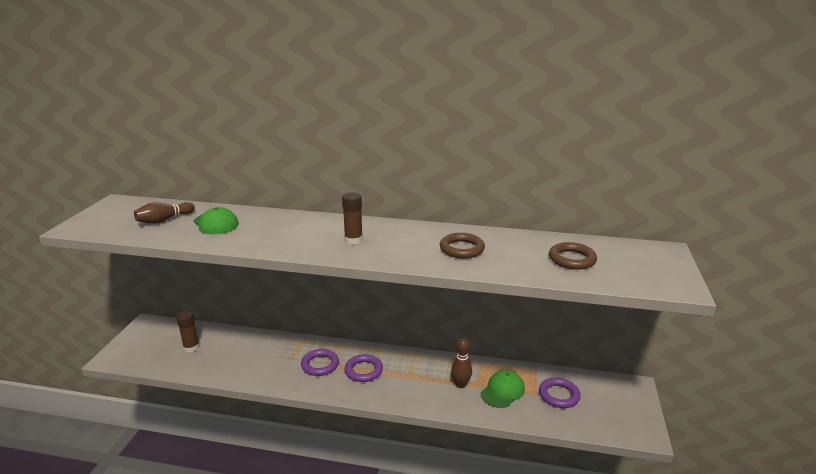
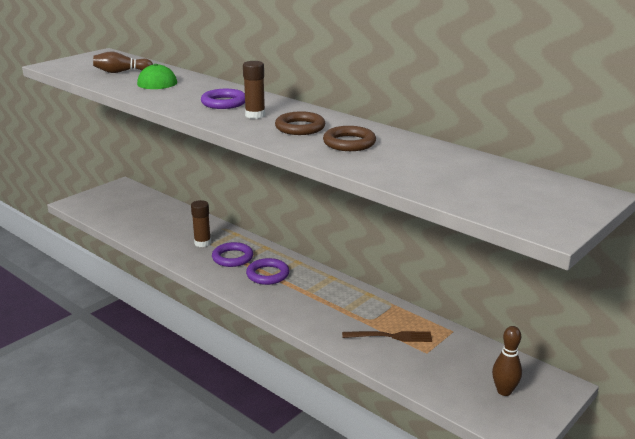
camera: 30 degrees right, 0 degrees up
(191, 347) = (139, 212): brown glue stick -> brown glue stick (202, 243)
(461, 384) = (352, 316): brown bowling pin -> brown bowling pin (504, 391)
(502, 391) = (391, 336): green cap -> brown fork
(559, 395) = (452, 361): purple ring -> purple ring (224, 103)
(572, 259) = (457, 176): brown ring -> brown ring (300, 127)

